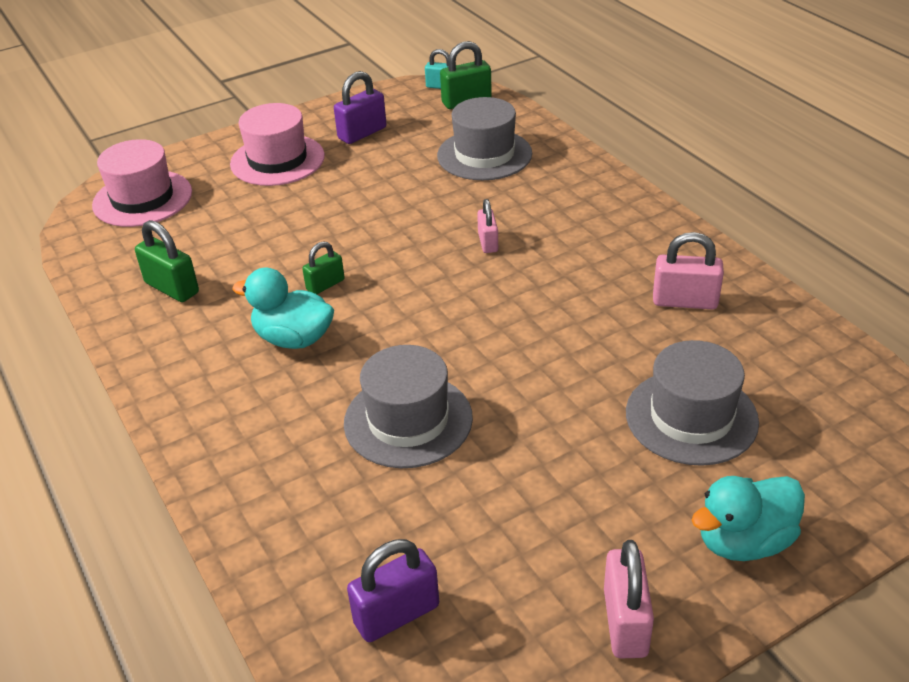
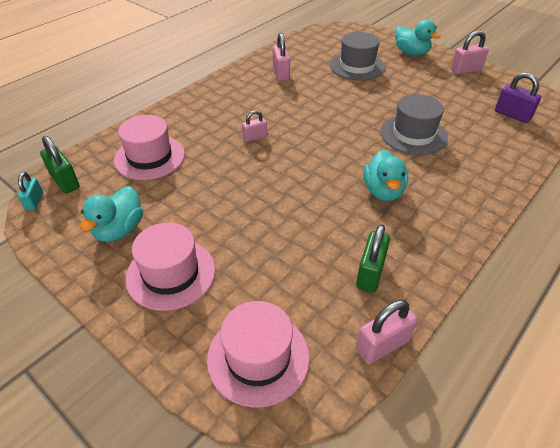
camera: 110 degrees left, 5 degrees up
(86, 272) = (382, 345): none -> pink padlock
(325, 285) = (326, 193): green padlock -> none
(362, 133) = (119, 230): purple padlock -> turquoise duck
(484, 155) = (149, 157): grey hat -> pink hat

